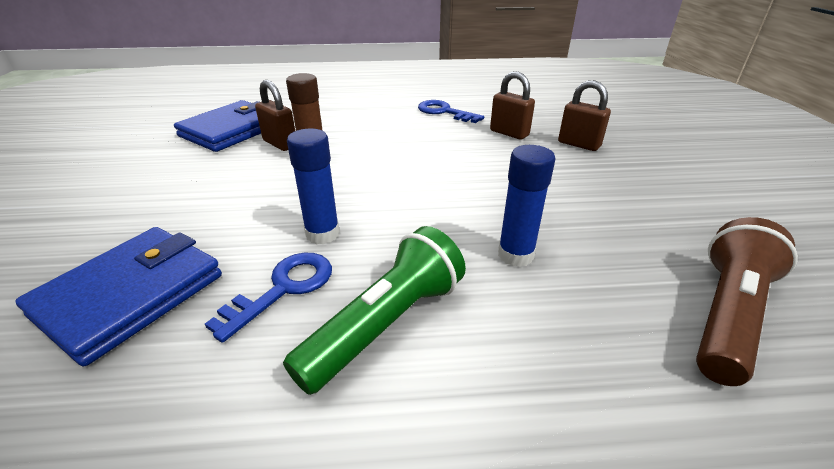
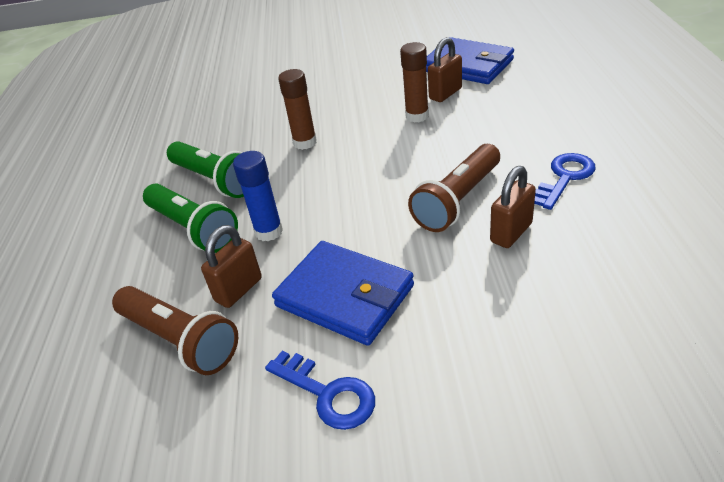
camera: 95 degrees right, 5 degrees up
(131, 295) = (257, 98): blue wallet -> blue wallet (344, 296)
(283, 289) = (252, 140): blue key -> blue key (328, 393)
(322, 234) = (305, 142): blue glue stick -> brown glue stick
(467, 148) = (458, 200): none -> brown flashlight
(513, 335) = (193, 229): none -> green flashlight
(579, 144) = (490, 295): brown padlock -> brown padlock (238, 290)

